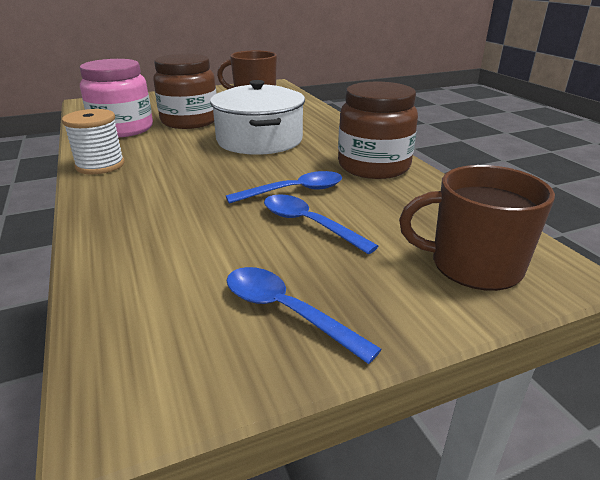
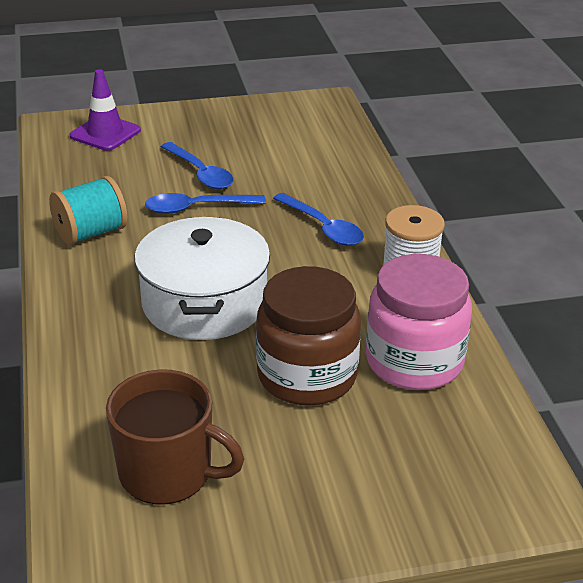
camera: 170 degrees left, 5 degrees up
(286, 312) = (240, 123): blue spoon -> blue spoon (323, 227)
(373, 166) = (91, 233): brown jar -> turquoise spool
(473, 265) = (105, 133): brown mug -> purple traffic cone

